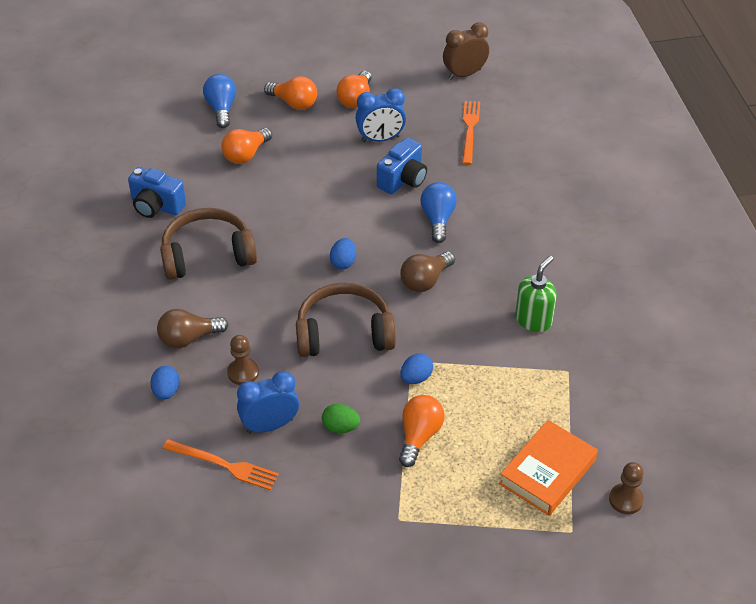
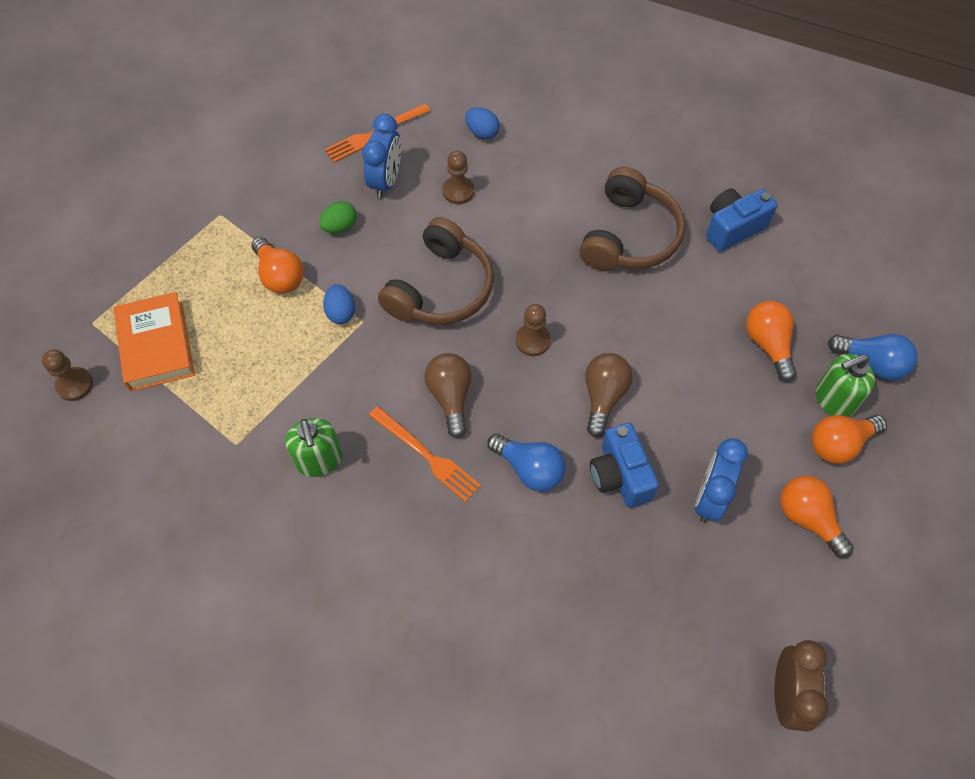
camera: 125 degrees right, 15 degrees up
(189, 338) = (530, 173): brown light bulb -> brown light bulb (603, 397)
(264, 115) = (834, 400): none -> green soap dispenser
(343, 262) = (533, 341): blue egg -> brown pawn
(469, 130) = (662, 616): orange fork -> orange fork (427, 455)

